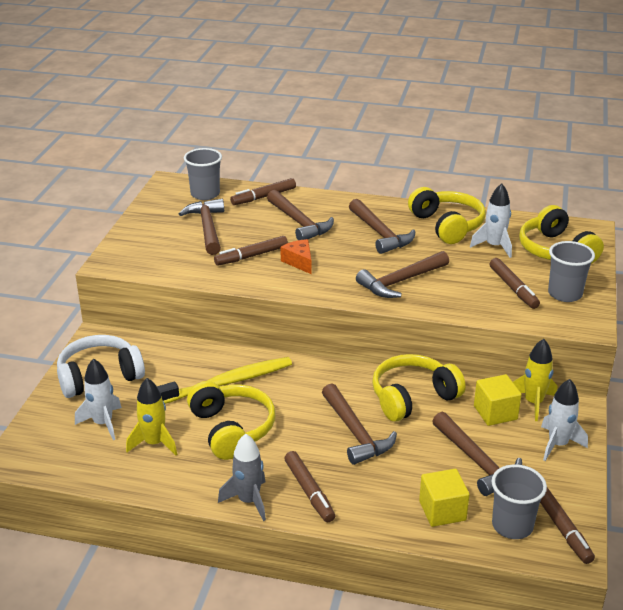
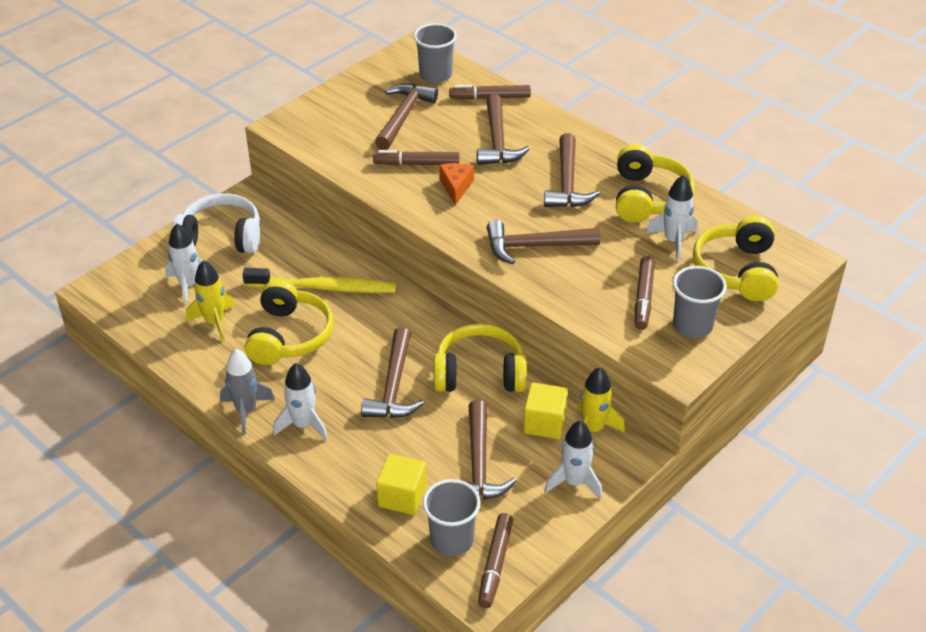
camera: 30 degrees right, 10 degrees up
(309, 491) = (303, 425): brown marker -> white rocket

